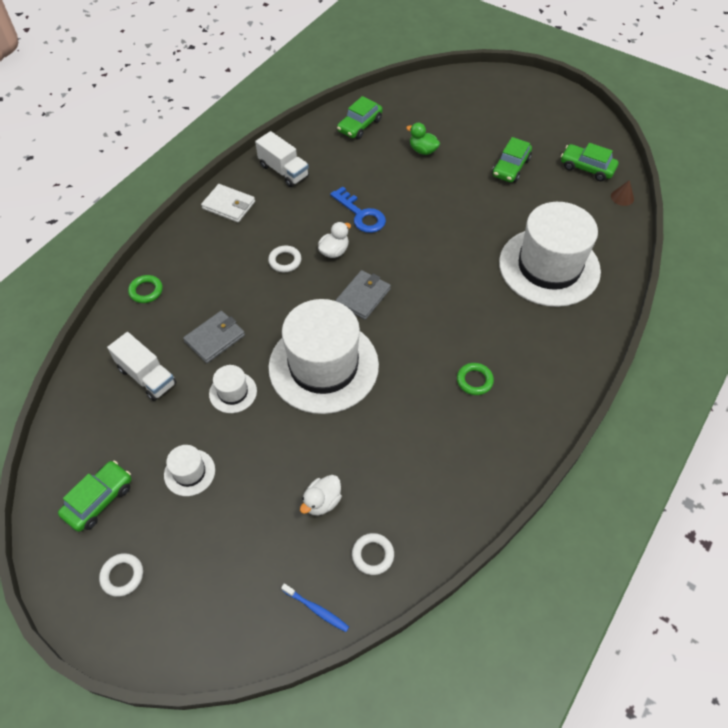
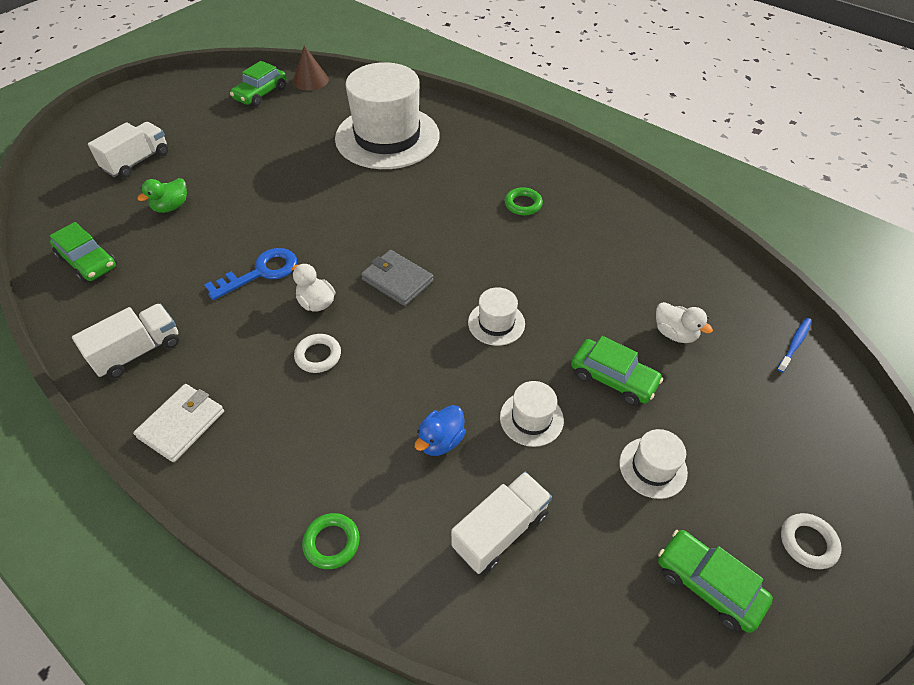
camera: 85 degrees left, 5 degrees down
(215, 338) = (441, 441): grey wallet -> blue duck
(323, 366) = (496, 323): white hat -> white hat, size x0.42
(373, 555) = (726, 296): white ring -> none
(471, 118) = (137, 161): none -> white truck
(510, 167) = (235, 142): green car -> green car (613, 378)
(622, 197) = (310, 80): brown cone -> brown cone, size x1.54

